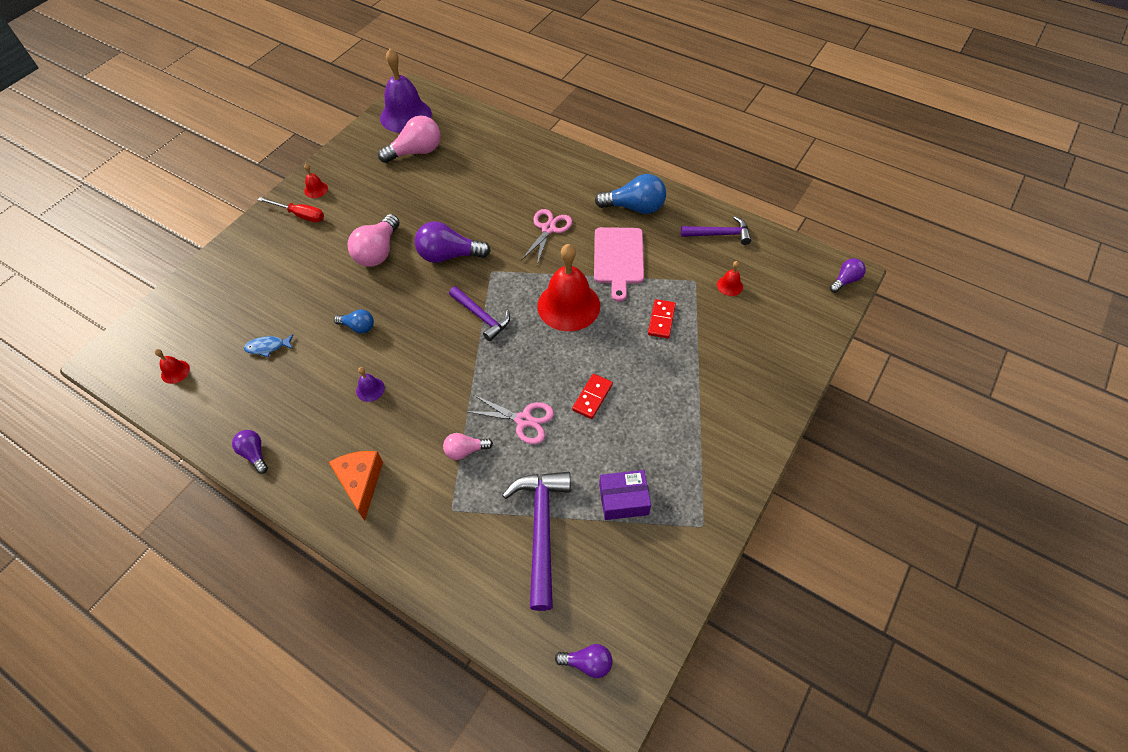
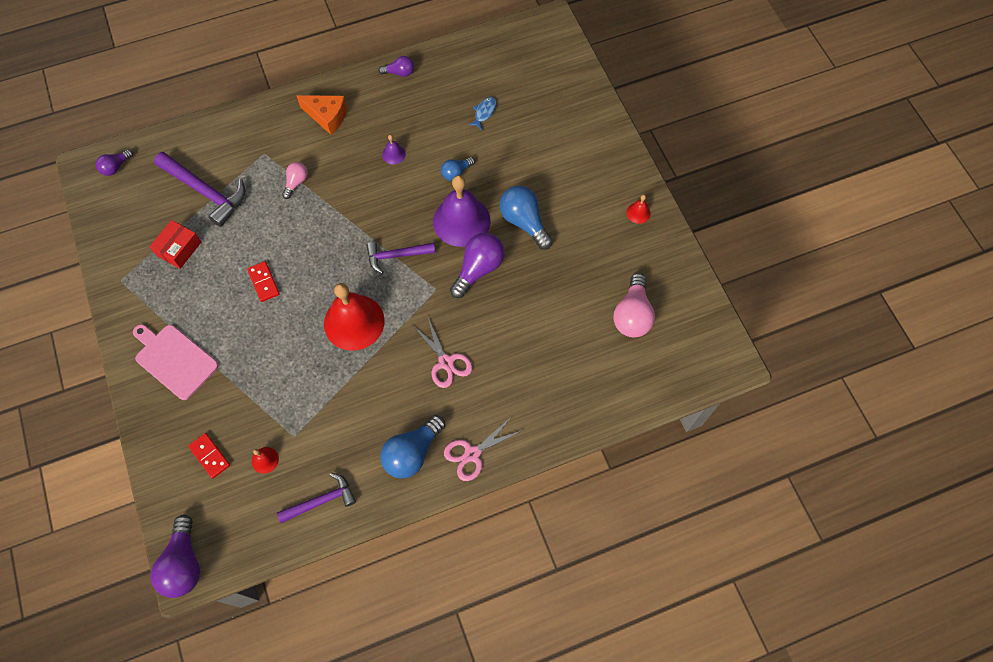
camera: 125 degrees right, 10 degrees up
(175, 371) = (507, 55): red bell -> none
(300, 215) = (613, 188): red screwdriver -> none
(378, 252) = (524, 222): pink light bulb -> blue light bulb
(405, 115) = (696, 335): purple bell -> purple bell (461, 221)
(523, 420) = (286, 229): pink scissors -> pink scissors (472, 454)
(618, 258) = (367, 394): pink cutting board -> pink cutting board (174, 359)
(623, 499) = (179, 249): purple box -> red box
(661, 320) = (282, 379): red domino -> red domino (210, 456)
(719, 234) = (321, 501): purple hammer -> purple hammer turned 150 degrees counterclockwise
(845, 280) = (184, 563): purple light bulb -> purple light bulb, size x1.79

